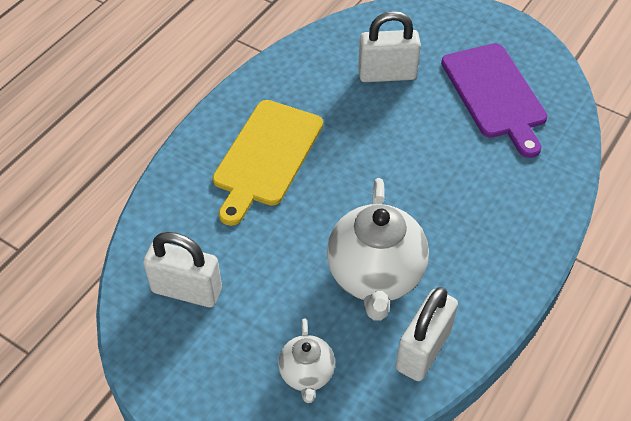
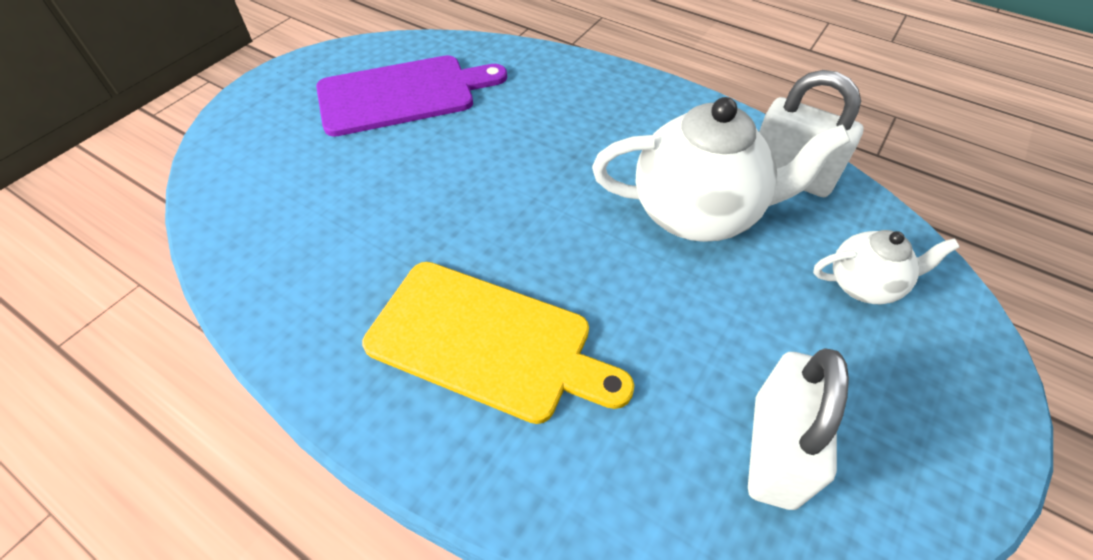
camera: 90 degrees left, 0 degrees up
(387, 74) = (339, 190): white padlock -> none

